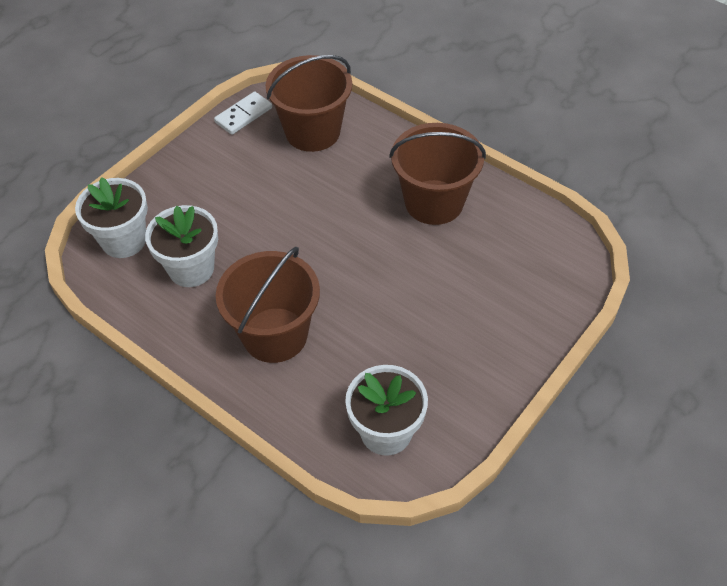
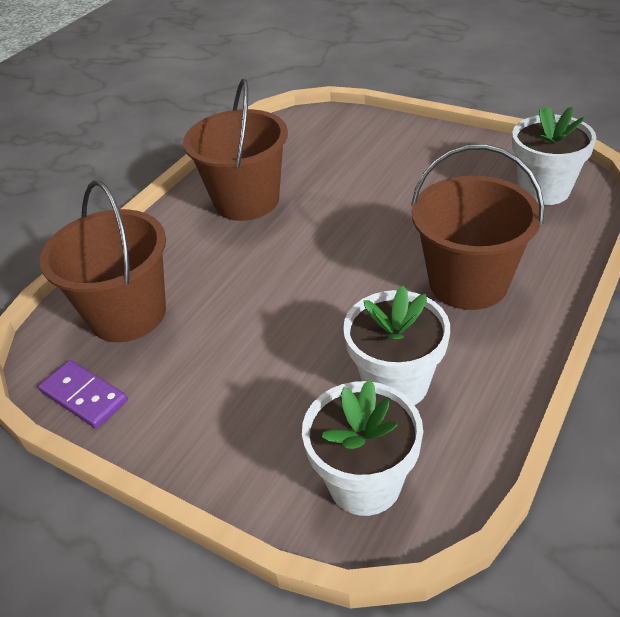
camera: 95 degrees left, 10 degrees down
(243, 115) = (84, 396): white domino -> purple domino

